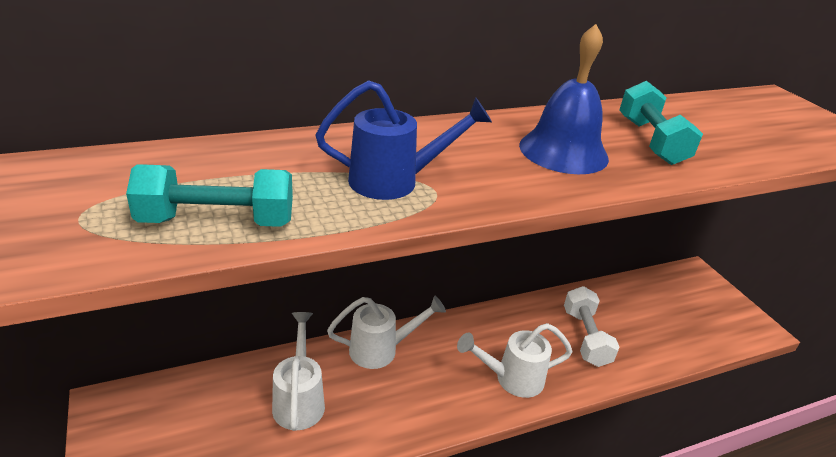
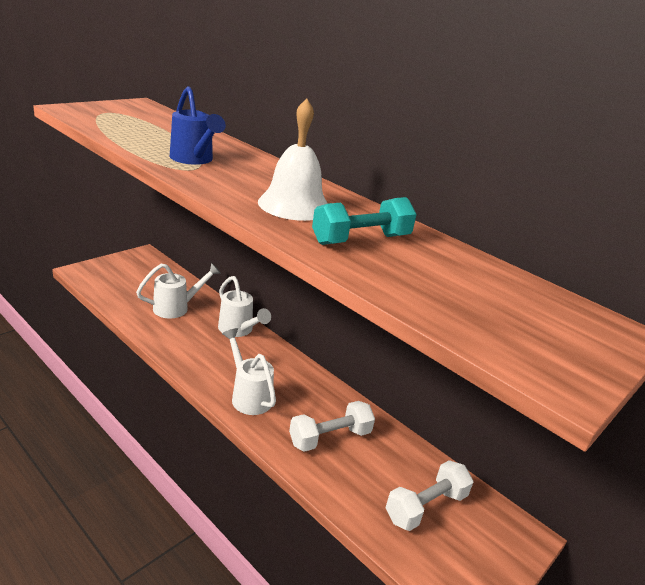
camera: 65 degrees right, 5 degrees down
(217, 221) = (120, 130): turquoise dumbbell -> none
(563, 151) = (294, 205): blue bell -> white bell
(671, 310) = (426, 507): none -> white dumbbell

